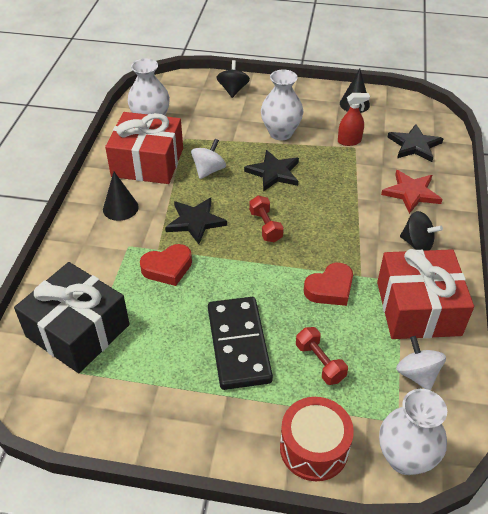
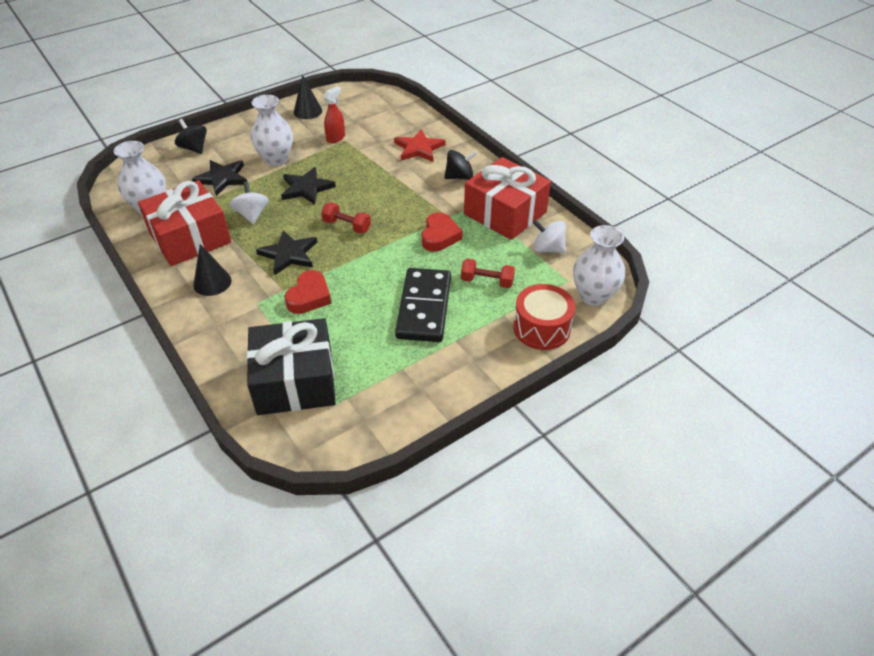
camera: 45 degrees left, 0 degrees up
(238, 345) = (424, 307): black domino -> black domino turned 60 degrees clockwise
(414, 145) = (384, 117): black star -> black star (222, 178)

